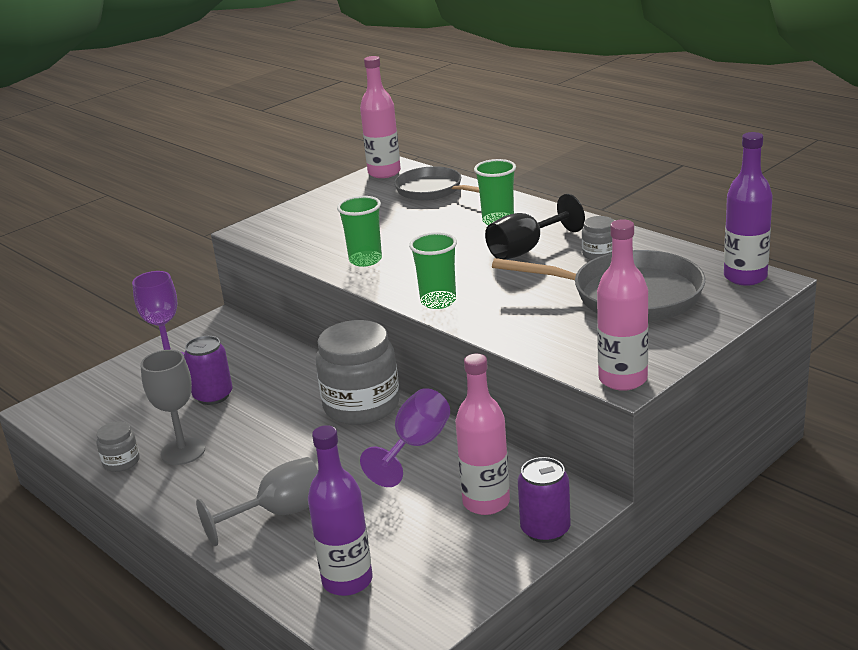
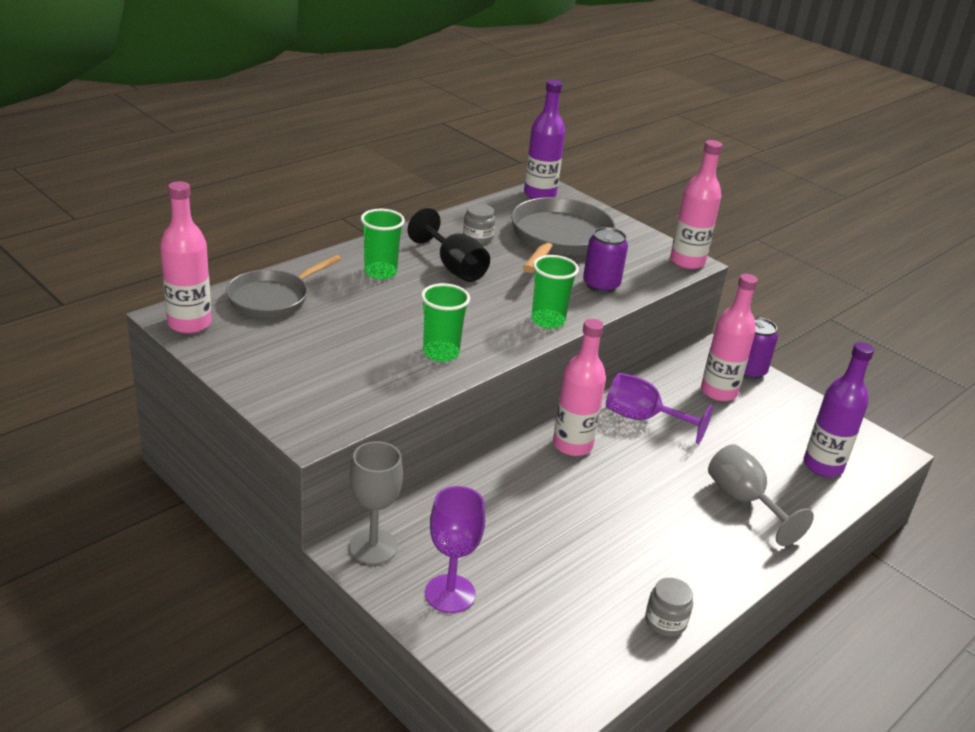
camera: 95 degrees left, 5 degrees up
(183, 451) = (646, 571): grey goblet -> grey goblet (373, 547)
(213, 396) = (537, 551): purple can -> purple can (601, 285)
(361, 405) = (572, 445): grey jar -> pink bottle

